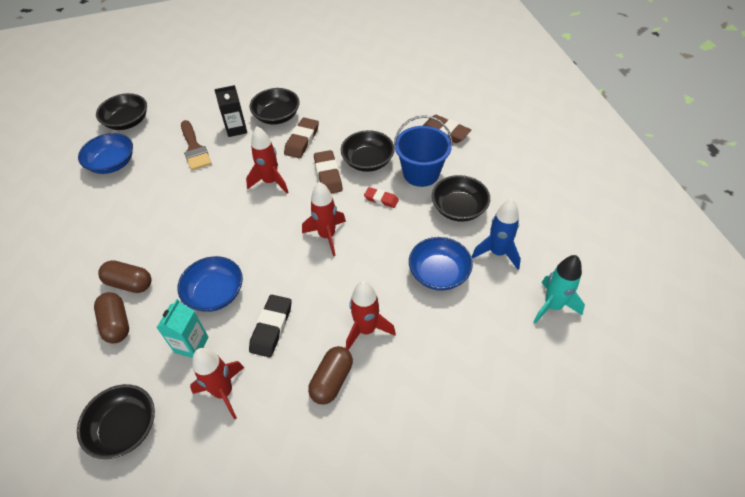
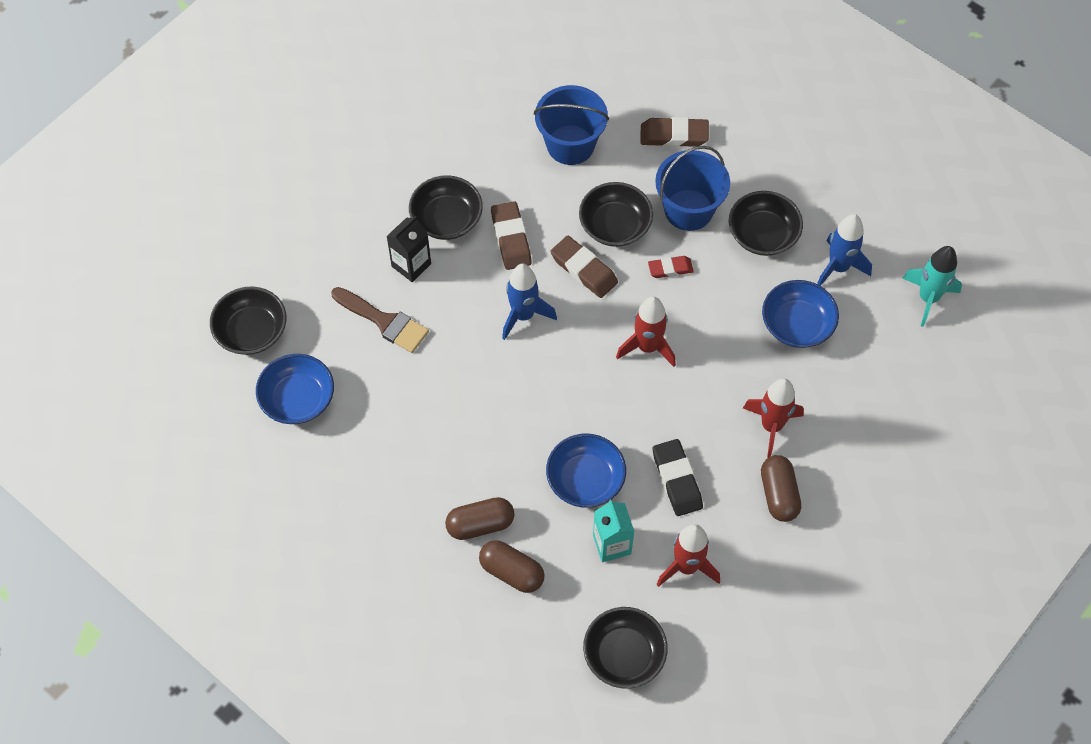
camera: 35 degrees left, 10 degrees up
(270, 182) = (523, 315): red rocket -> blue rocket
(379, 111) = (570, 145): none -> blue bucket

